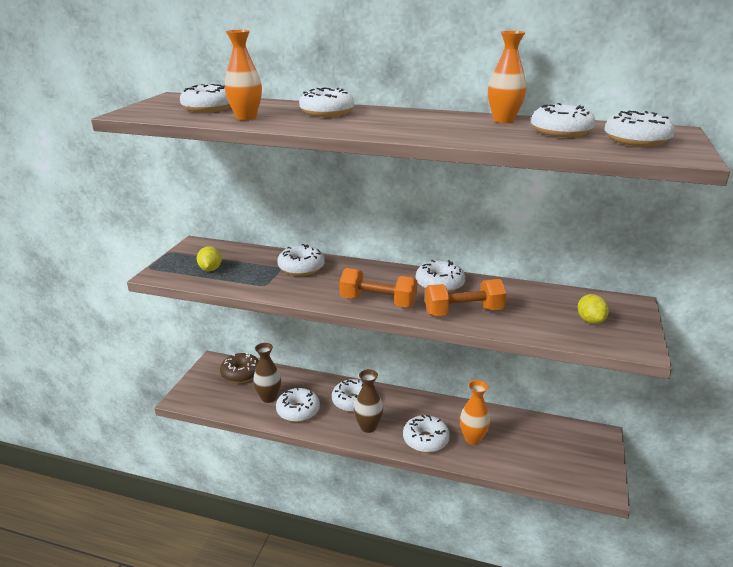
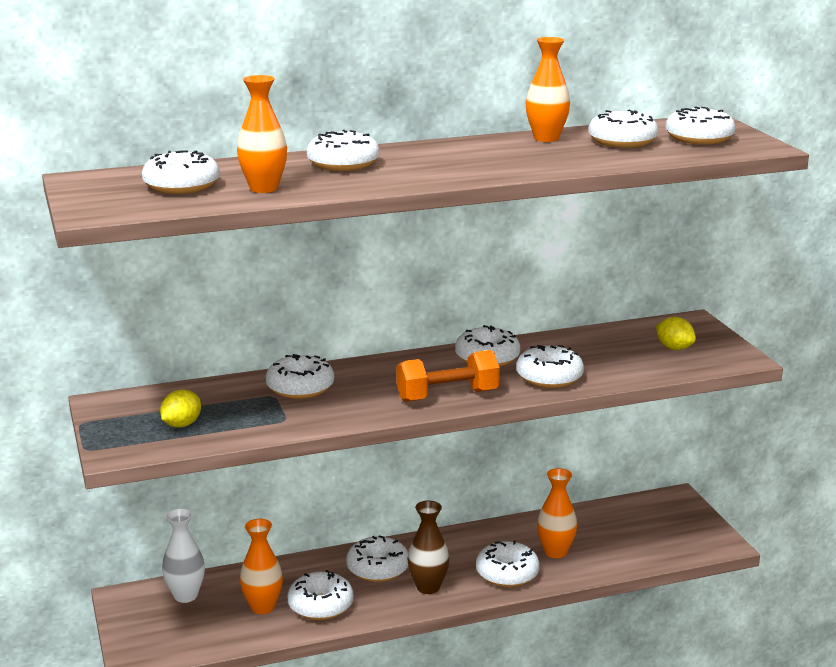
camera: 35 degrees left, 5 degrees down
(210, 269) = (181, 425): yellow lemon -> yellow lemon turned 75 degrees clockwise
(241, 373) = (185, 595): brown donut -> white vase
(269, 397) = (262, 607): brown vase -> orange vase
(463, 312) = (549, 377): orange dumbbell -> white donut

